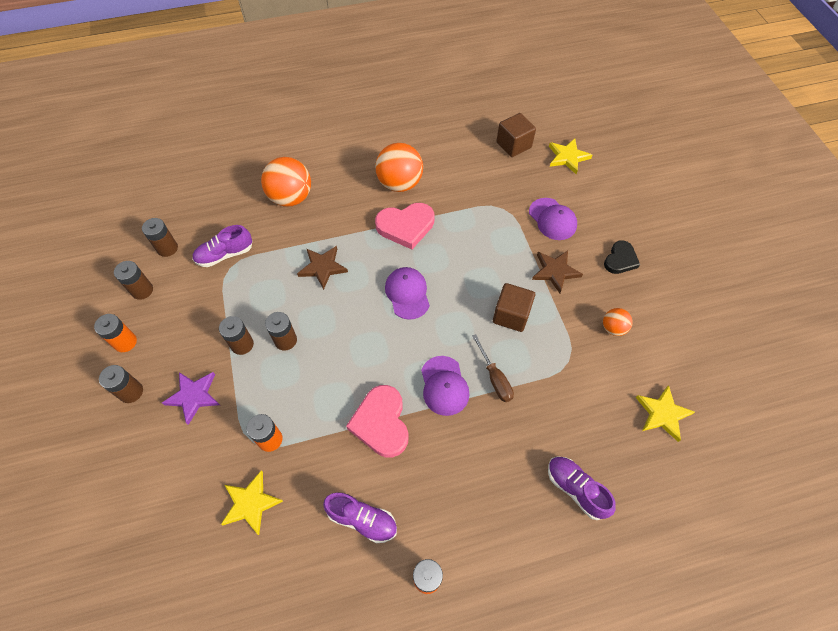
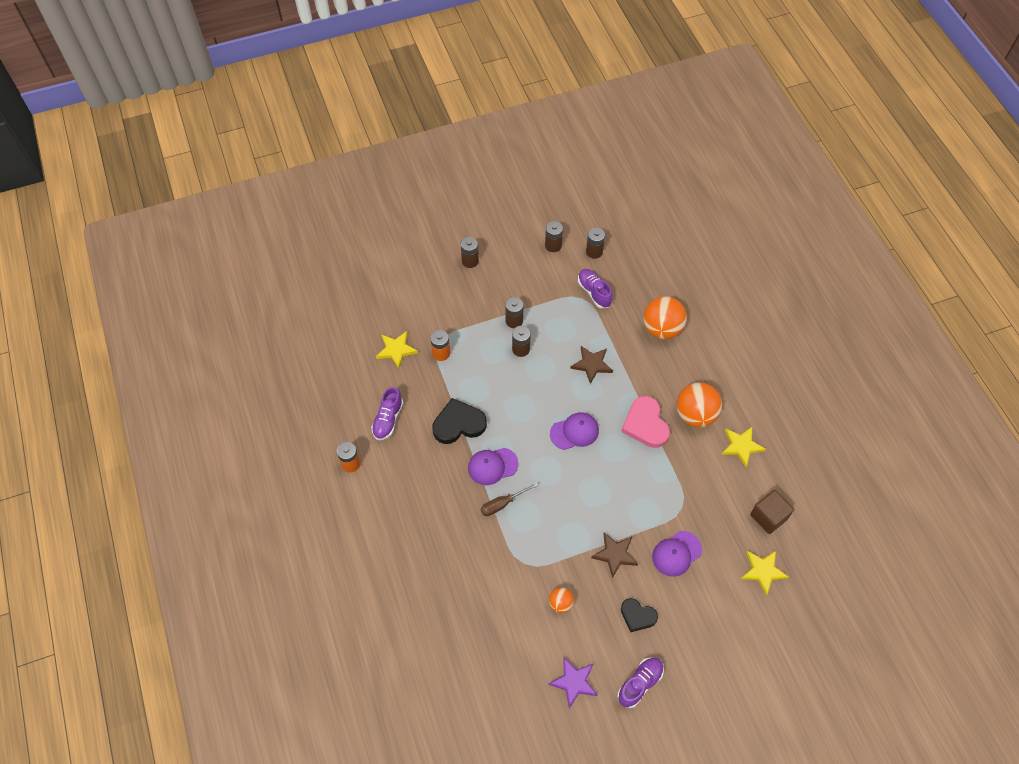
camera: 85 degrees right, 0 degrees up
(125, 342) = (508, 247): orange battery -> none
(193, 396) = (470, 299): purple star -> purple star (574, 682)
(381, 423) = (458, 424): pink heart -> black heart
(511, 315) = (563, 516): brown cube -> none
(576, 489) = (415, 564): purple shoe -> purple shoe (640, 683)
(662, 414) = (482, 639): yellow star -> yellow star (741, 446)

